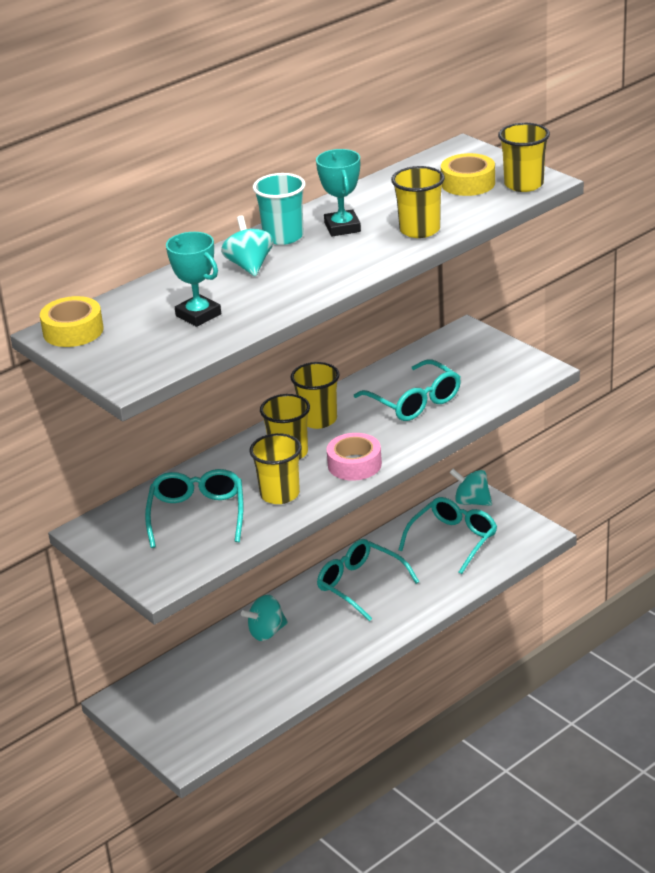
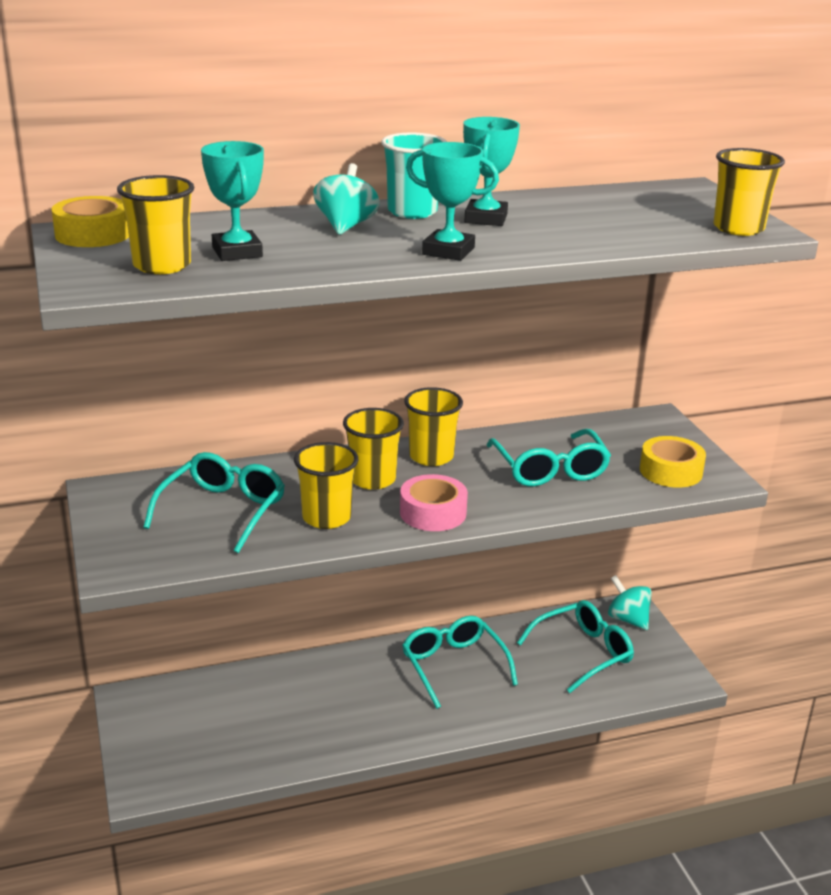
camera: 20 degrees right, 5 degrees down
(266, 632) = (323, 681): turquoise spinning top -> none
(345, 268) = (448, 251): none -> turquoise trophy
(419, 230) = (572, 239): yellow cup -> yellow cup (162, 265)
(468, 183) = (671, 214): yellow tape -> yellow tape (670, 471)

